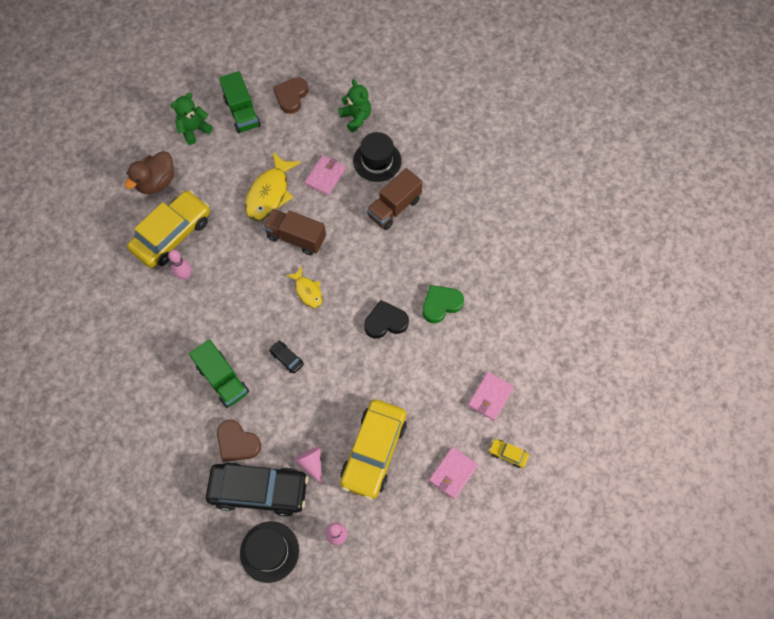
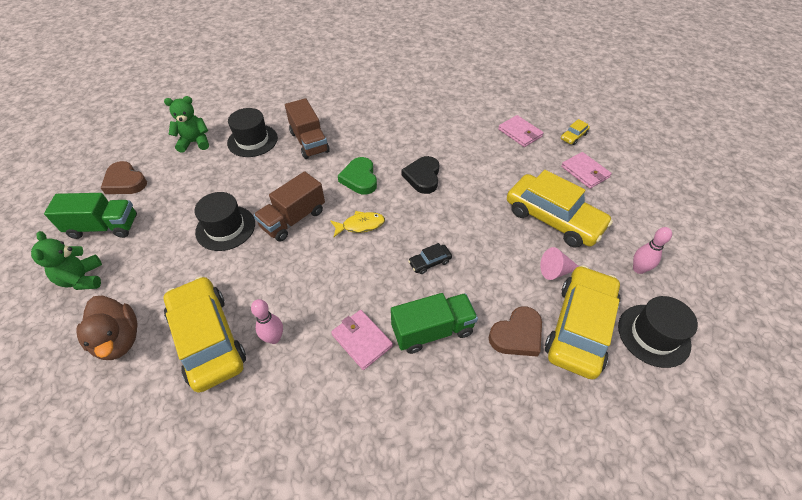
camera: 70 degrees left, 15 degrees down
(259, 490) = (579, 327): black car -> yellow car
(270, 193) = (225, 228): yellow fish -> black hat
(325, 176) = (240, 179): pink wallet -> pink wallet (362, 340)
(441, 304) = (422, 138): green heart -> green heart (360, 178)

